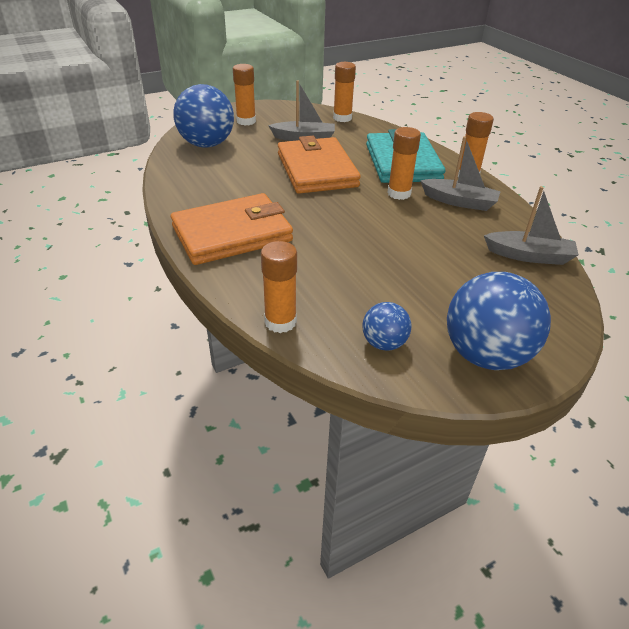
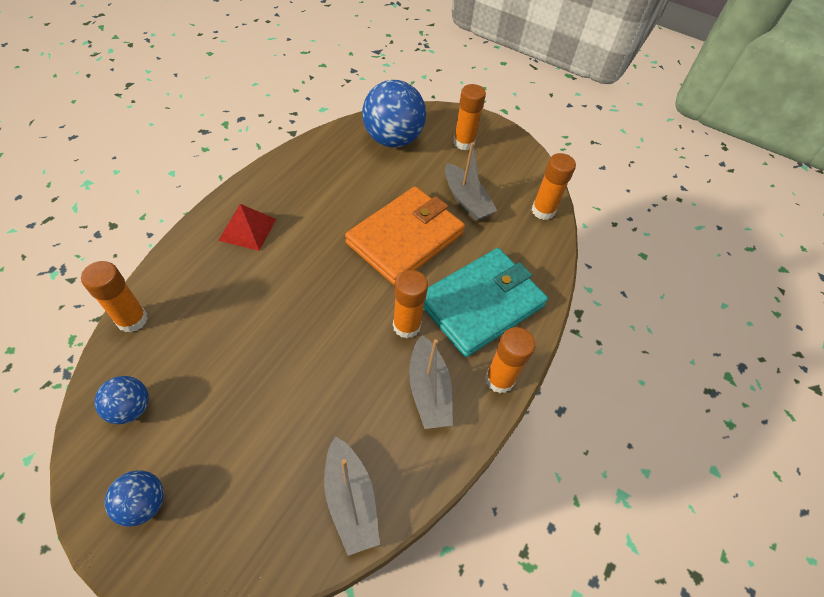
camera: 55 degrees right, 15 degrees up
(232, 234) = (247, 229): orange wallet -> red pyramid
(486, 355) = (144, 503): blue ball -> blue ball, size x0.52

